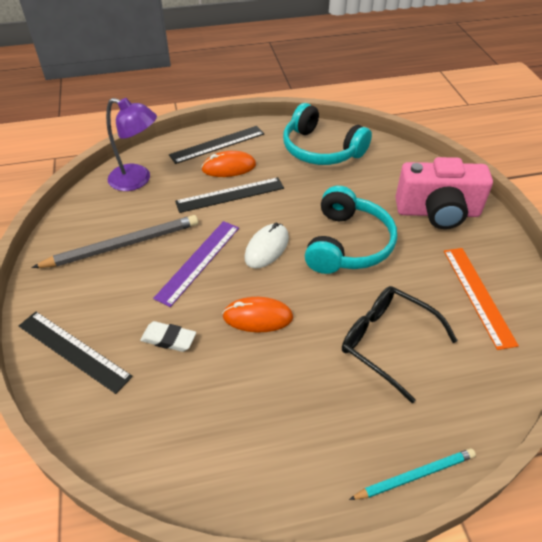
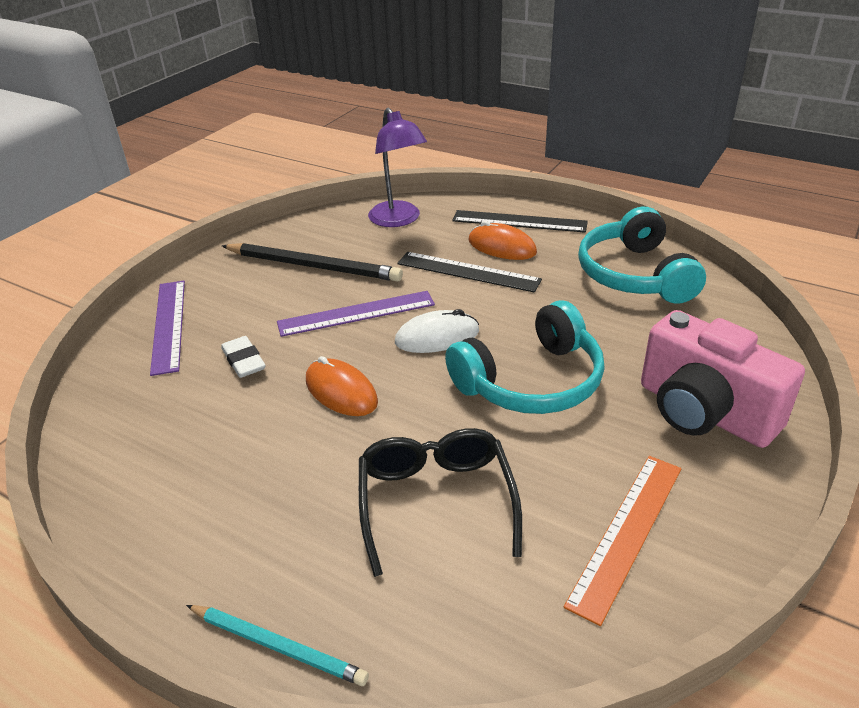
camera: 45 degrees right, 10 degrees down
(73, 350) = (169, 325): black ruler -> purple ruler
(122, 245) = (313, 266): grey pencil -> black pencil

